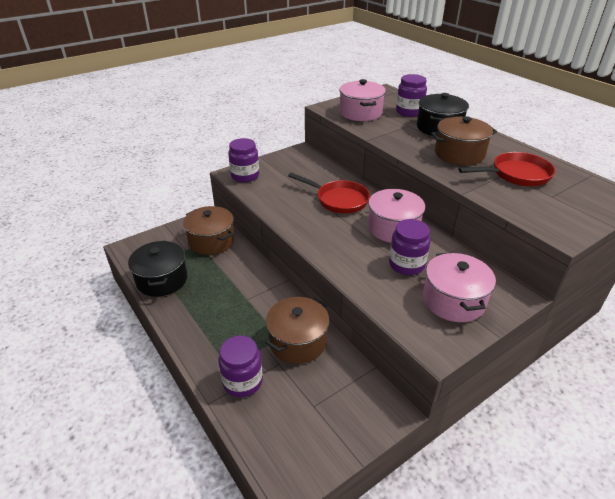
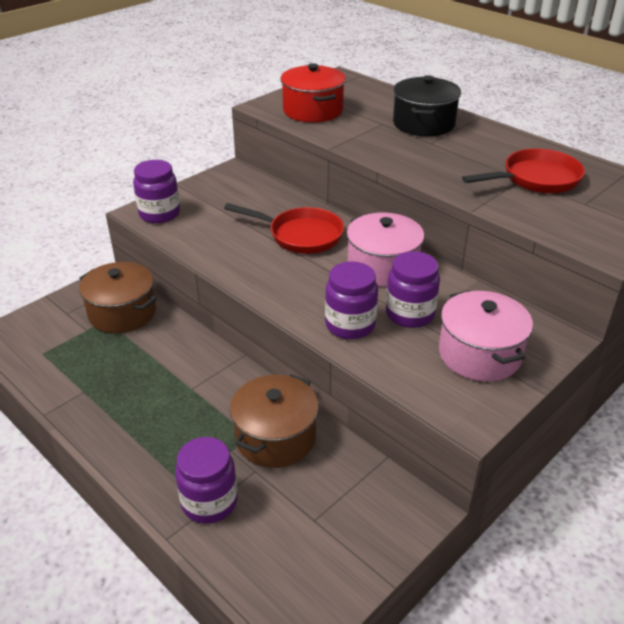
camera: 10 degrees left, 0 degrees up
(162, 280) = (60, 376): black pot -> none
(360, 113) = (313, 111): pink pot -> red pot
(409, 112) = (379, 104): purple jar -> purple jar (350, 325)
(459, 154) = (457, 157): brown pot -> none

